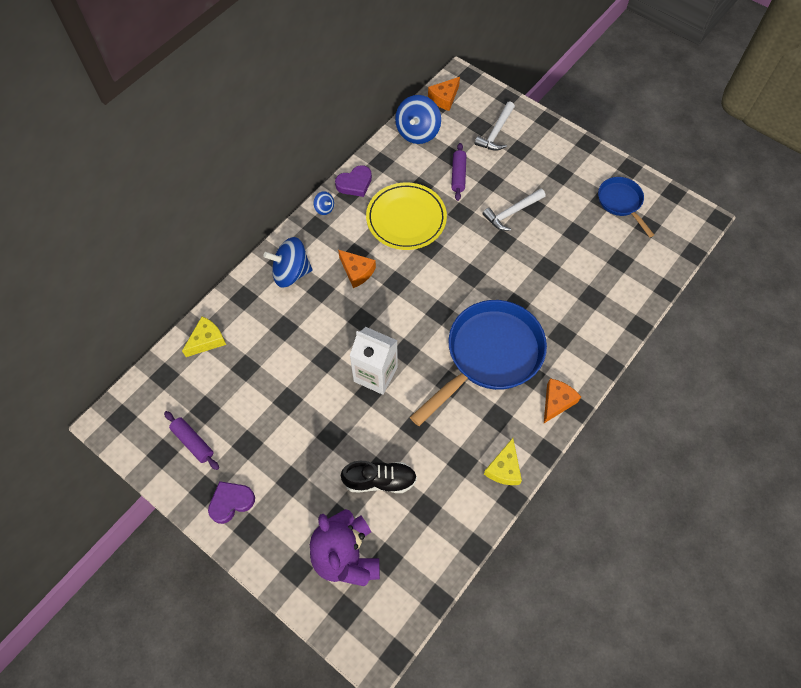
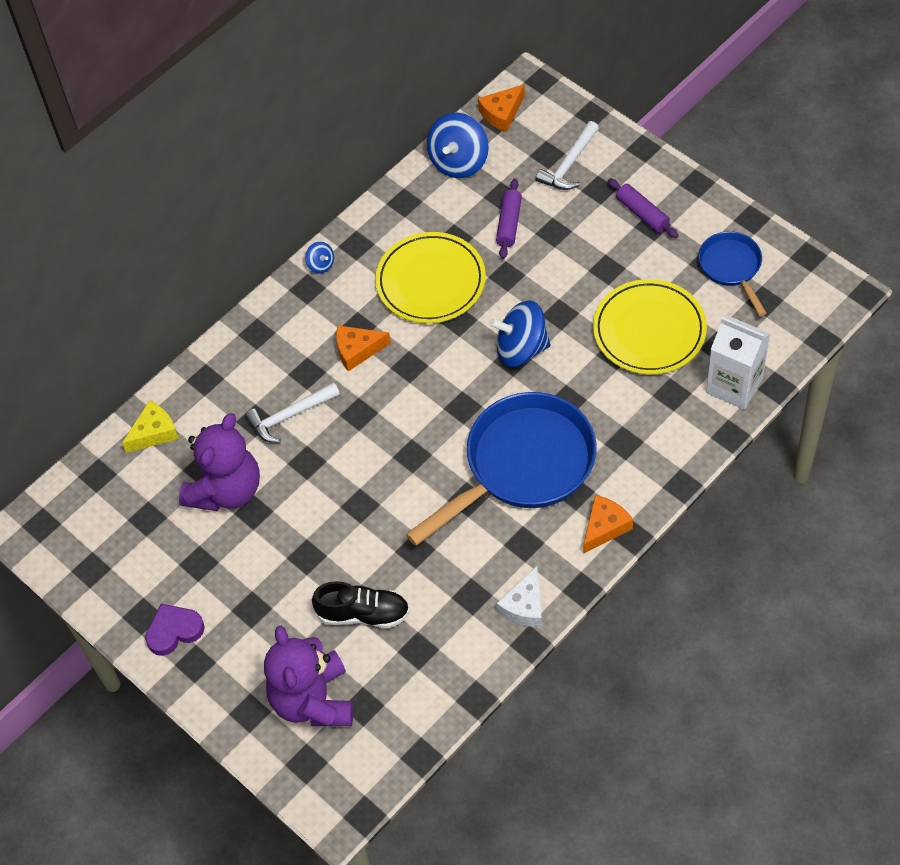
camera: 10 degrees right, 5 degrees down
(193, 442) = (130, 558): purple rolling pin -> purple rolling pin (642, 213)
(265, 384) = (226, 490): none -> purple teddy bear
(291, 273) = (269, 349): blue spinning top -> blue spinning top (521, 348)
(355, 183) = (365, 231): purple heart -> none
(357, 271) = (357, 350): orange cheese -> orange cheese turned 120 degrees clockwise
(375, 374) = (370, 483): white carton -> white carton (734, 385)
(504, 468) = (524, 606): yellow cheese -> white cheese
(512, 212) = (577, 277): white hammer -> white hammer (290, 416)
(569, 250) = (649, 330): none -> yellow plate

